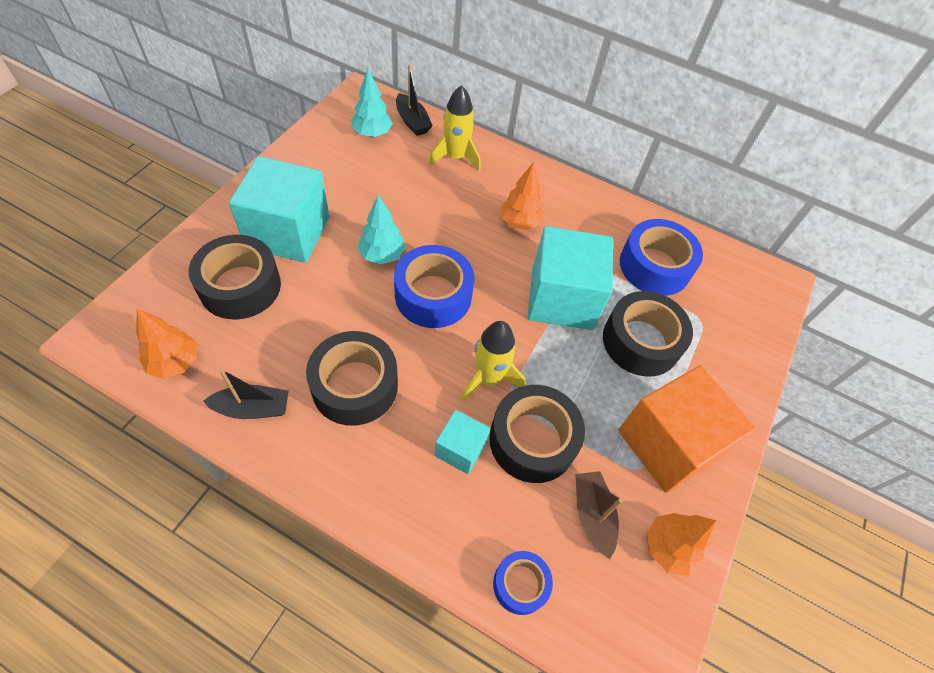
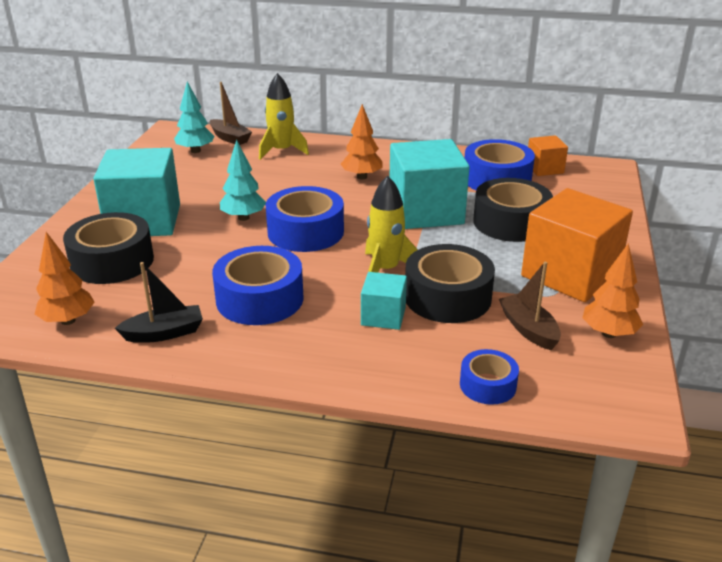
camera: 10 degrees left, 25 degrees down
(355, 386) = (260, 299): black tape -> blue tape
(412, 121) = (230, 138): black boat -> brown boat
(711, 263) = (544, 169): none -> orange cube

